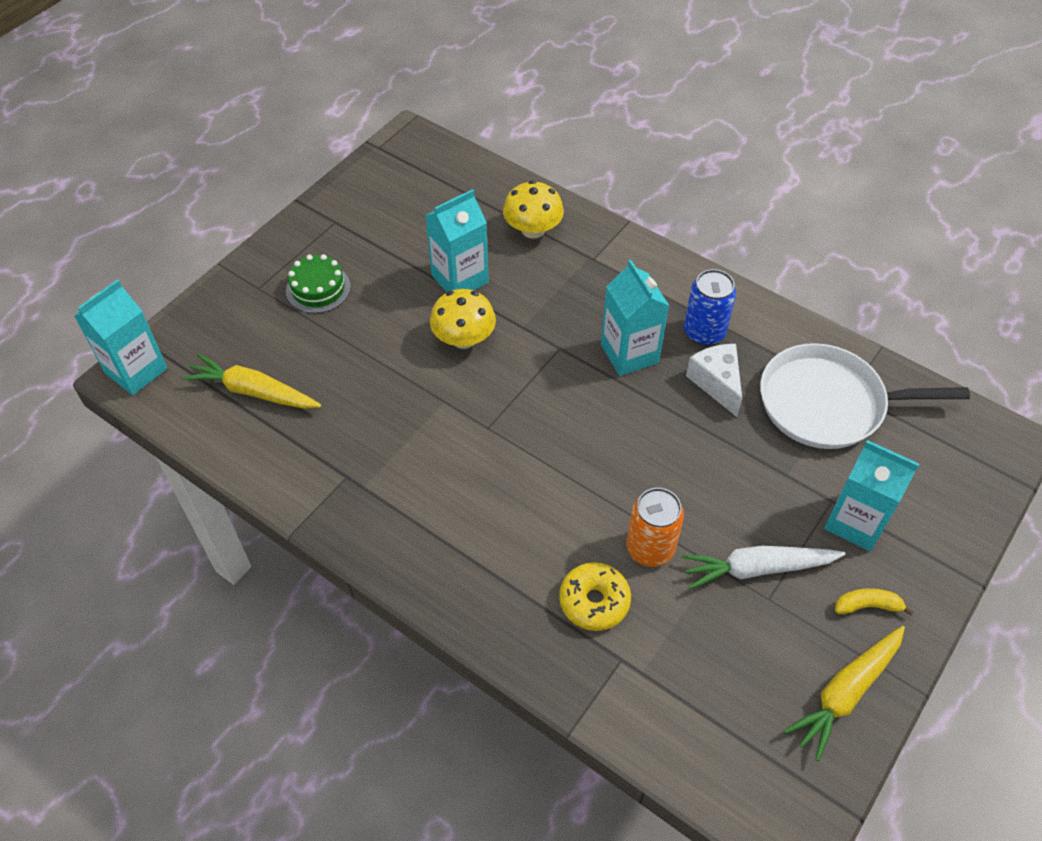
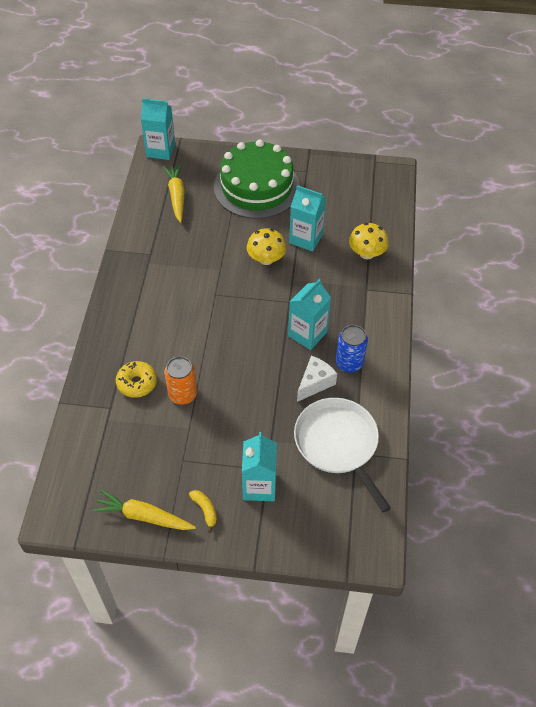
camera: 60 degrees right, 0 degrees up
(318, 288) = (256, 187): green cake -> green cake, size x2.27
(757, 569) = (198, 448): white carrot -> none

